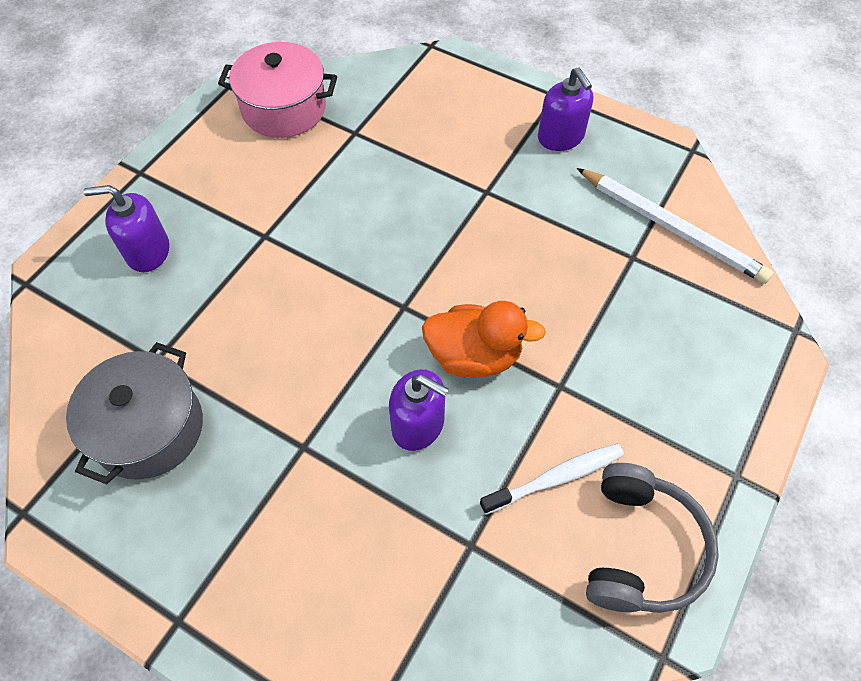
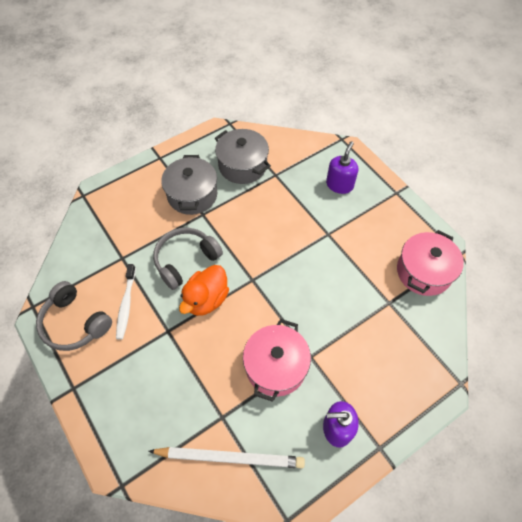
camera: 115 degrees right, 0 degrees up
(262, 490) = (192, 195): none -> grey pot
(418, 424) = (186, 260): purple soap dispenser -> grey headphones
(525, 224) = (276, 366): none -> pink pot
(672, 228) = (230, 457): white pencil -> white pencil turned 150 degrees counterclockwise

